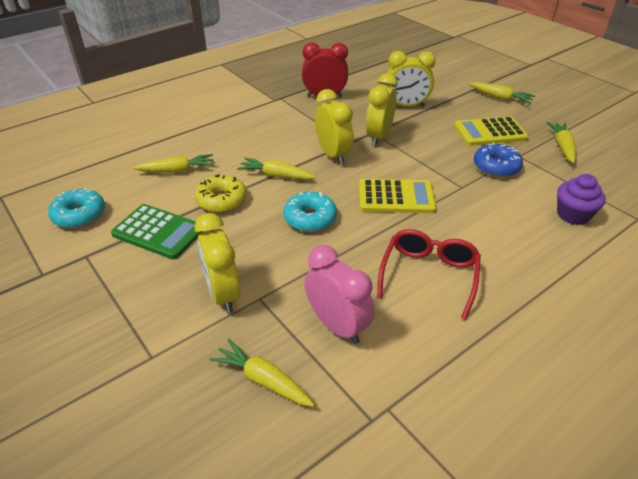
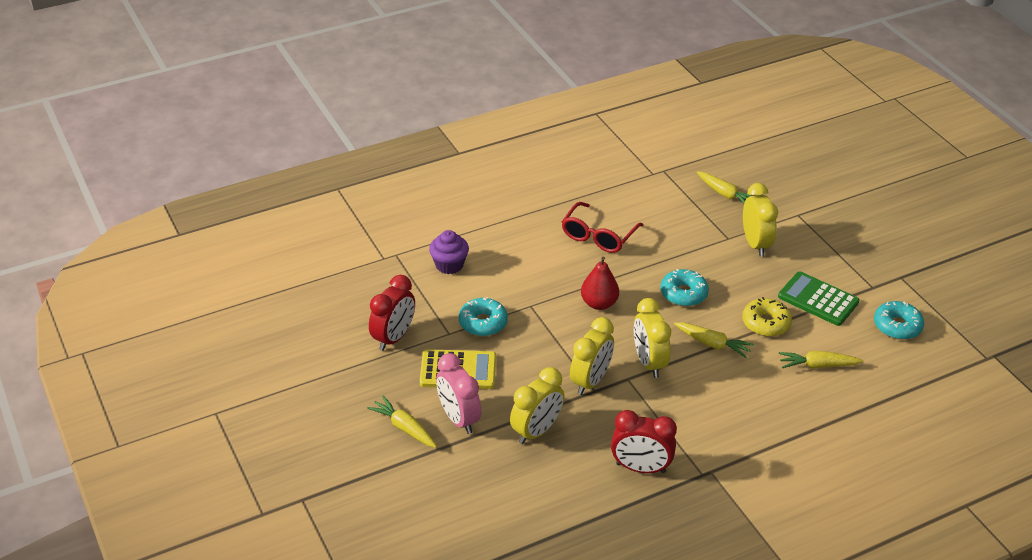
camera: 170 degrees left, 0 degrees up
(337, 326) = (674, 214): pink clock -> pink clock (458, 419)
(396, 197) = (599, 303): yellow calculator -> red pear
(406, 106) = (536, 431): yellow clock -> yellow clock turned 120 degrees clockwise
(496, 167) = (483, 323): blue donut -> turquoise donut
(562, 147) = (393, 338): yellow carrot -> red clock

